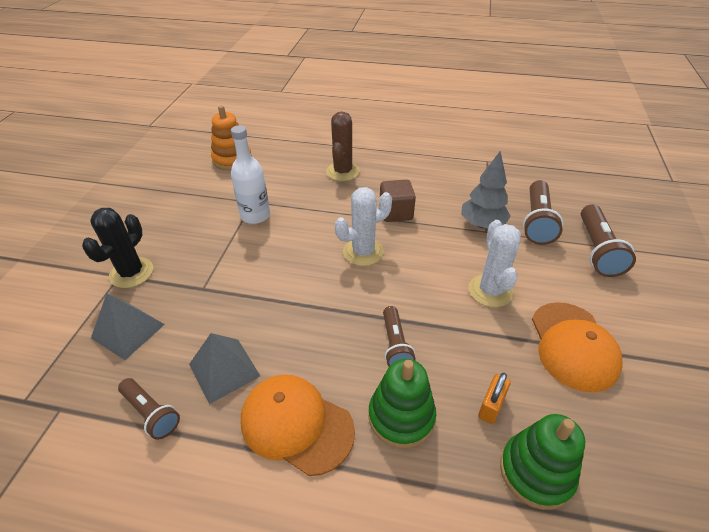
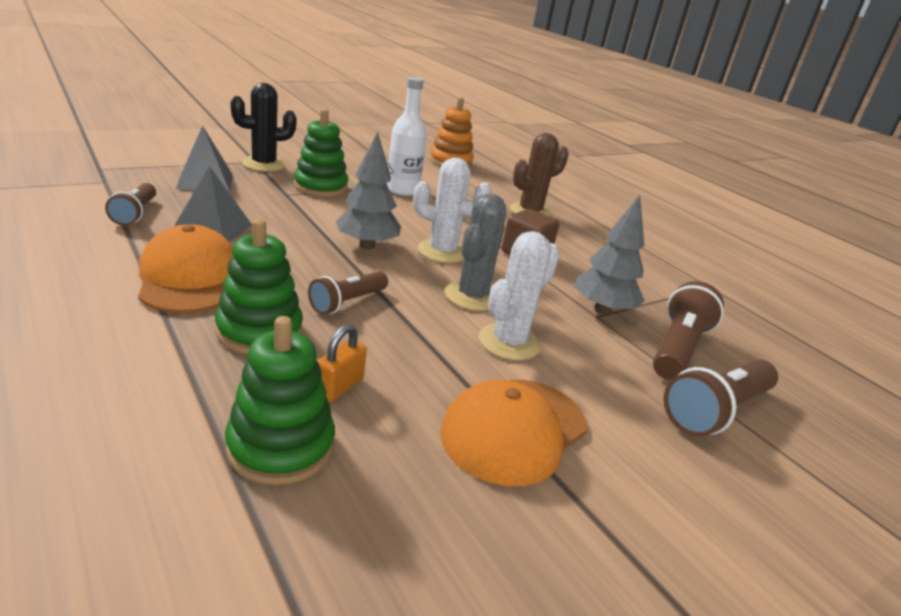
camera: 40 degrees right, 15 degrees down
(208, 260) = (320, 187): none -> green stacking toy
(325, 287) = (367, 245): none -> grey tree
(429, 274) = (472, 296): none -> grey cactus
(491, 406) = (339, 387): orange padlock -> orange padlock turned 45 degrees counterclockwise
(537, 222) = (677, 348): brown flashlight -> brown flashlight turned 150 degrees clockwise

